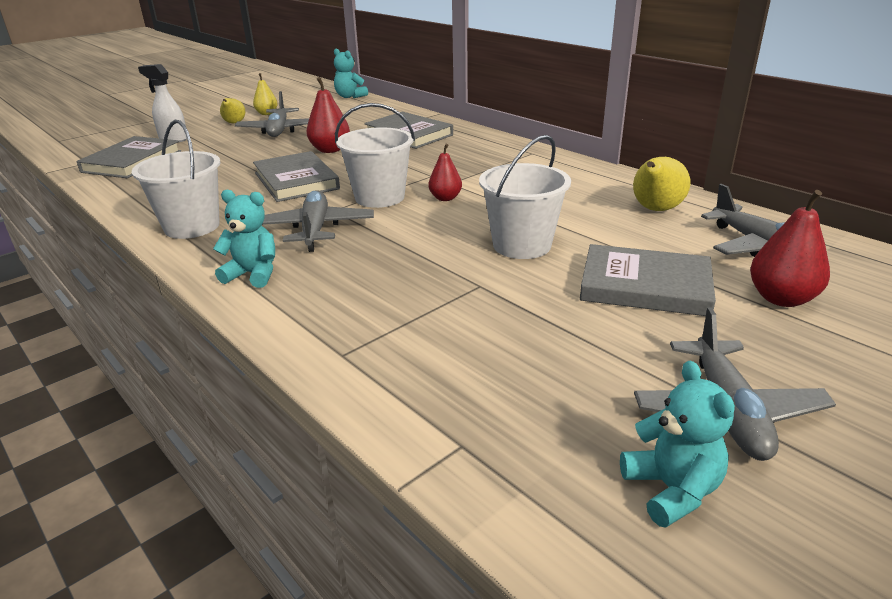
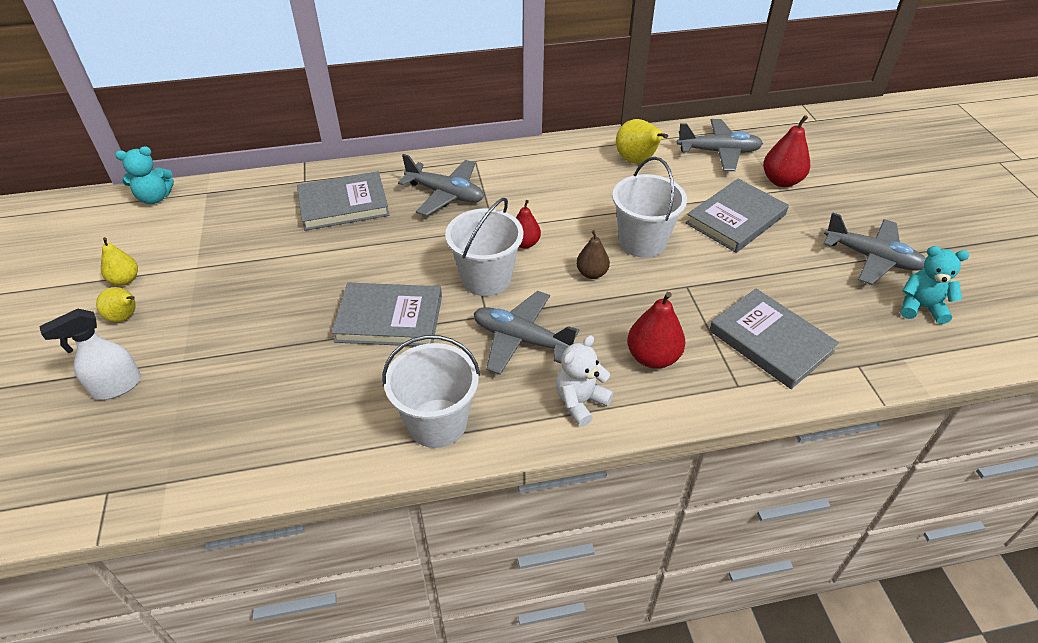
camera: 60 degrees left, 15 degrees up
(132, 161) = (164, 442): grey book -> grey book (770, 341)
(253, 274) = (580, 402): turquoise teddy bear -> white teddy bear
(279, 130) = (209, 287): grey plane -> grey plane (445, 194)
(330, 150) = (325, 269): red pear -> red pear (652, 357)
(439, 235) = (591, 273): none -> brown pear

